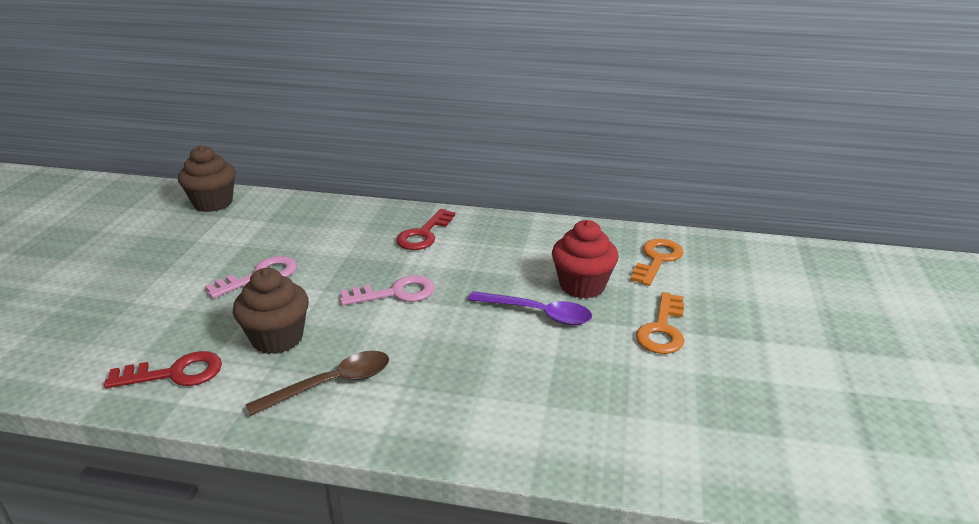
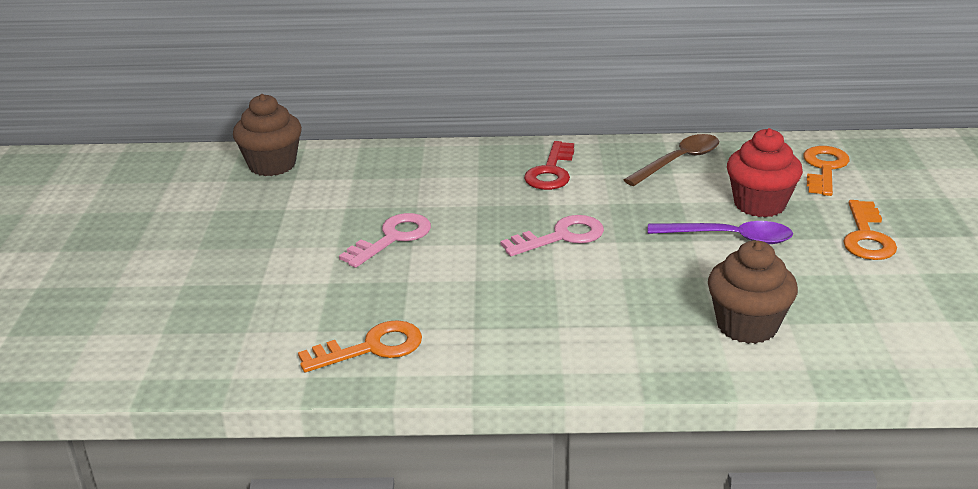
camera: 10 degrees left, 0 degrees up
(175, 373) = (371, 348): red key -> orange key
(277, 338) = (460, 298): brown cupcake -> brown cupcake (747, 325)
(331, 384) = (553, 334): brown spoon -> brown spoon (678, 161)

